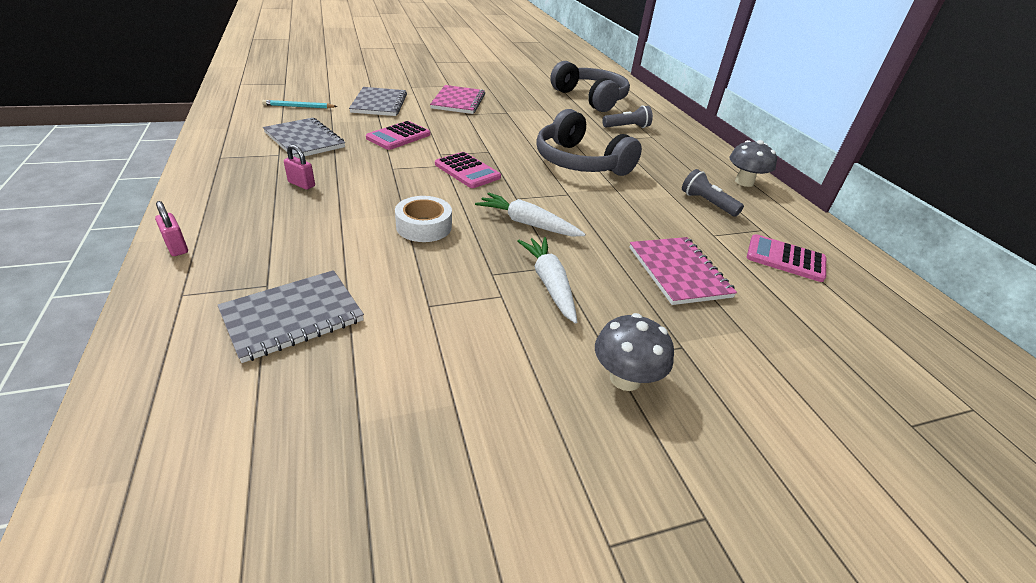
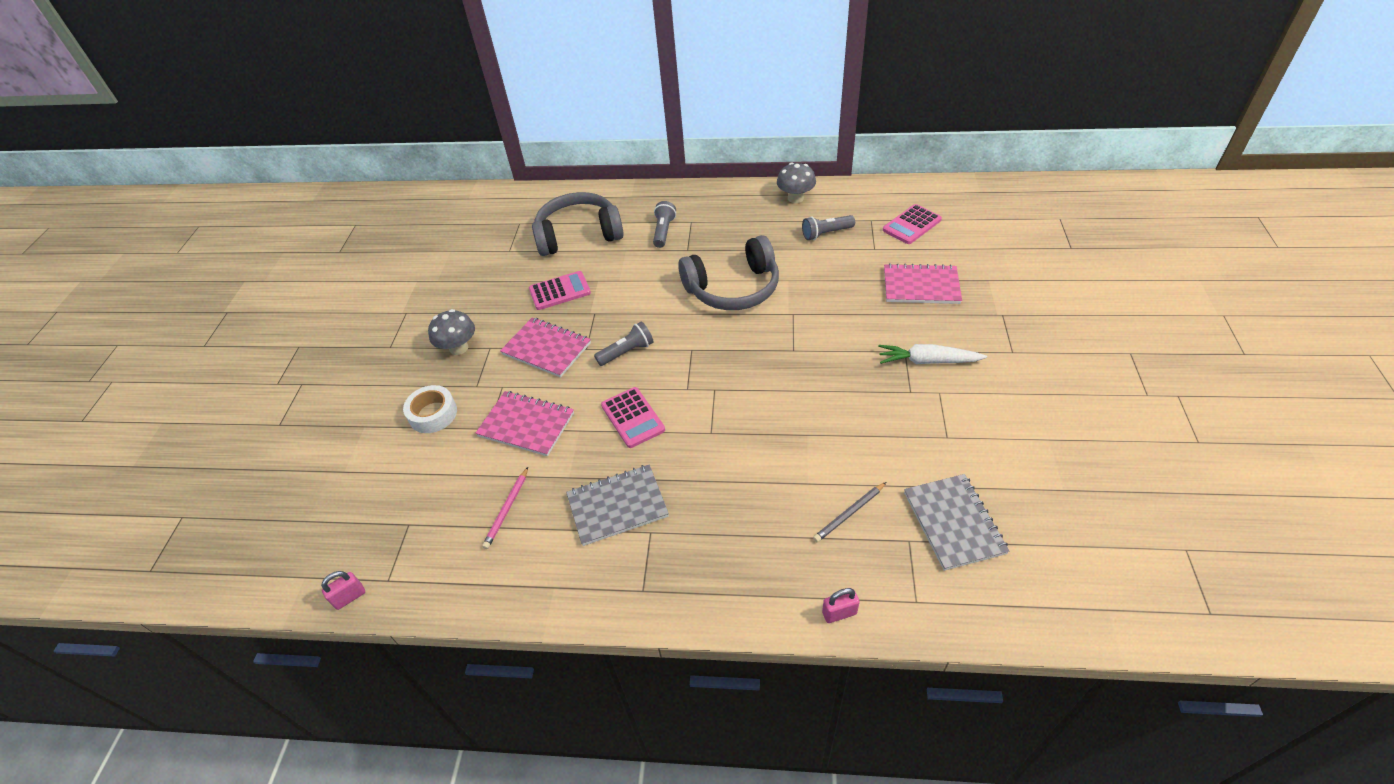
camera: 60 degrees left, 10 degrees up
(299, 107) = (507, 509): turquoise pencil -> pink pencil
(301, 184) = (730, 512): pink padlock -> pink padlock (349, 597)
(303, 244) = (849, 513): none -> grey pencil
(379, 103) = (526, 425): grey notebook -> pink notebook
(424, 226) = (832, 423): white tape -> white tape (433, 414)
(467, 171) = (732, 374): pink calculator -> pink calculator (560, 291)
(470, 127) = (627, 352): none -> grey flashlight
(528, 224) = (839, 353): white carrot -> none
(625, 378) = (1030, 351): grey mushroom -> grey mushroom (459, 348)

